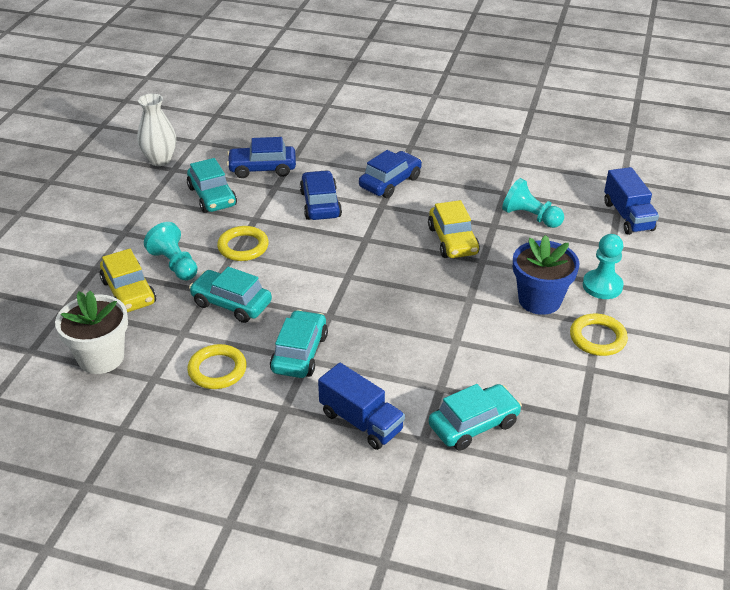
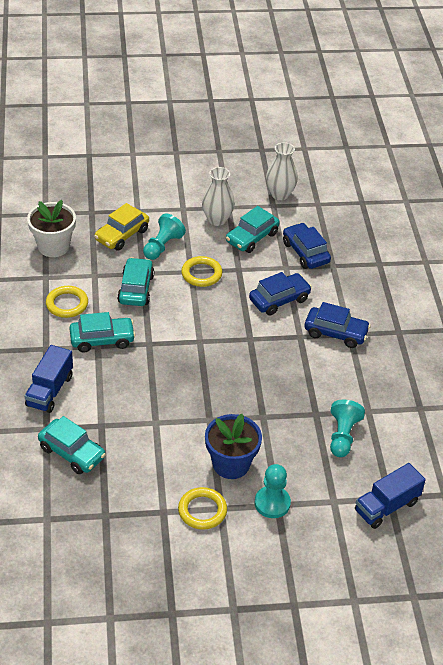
camera: 65 degrees right, 5 degrees up
(163, 212) = (217, 219): none -> white vase
(453, 240) = (278, 392): yellow car -> none

